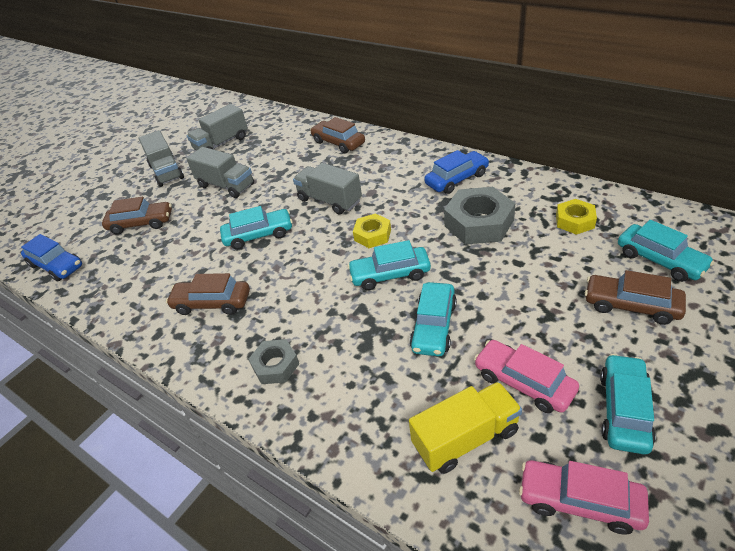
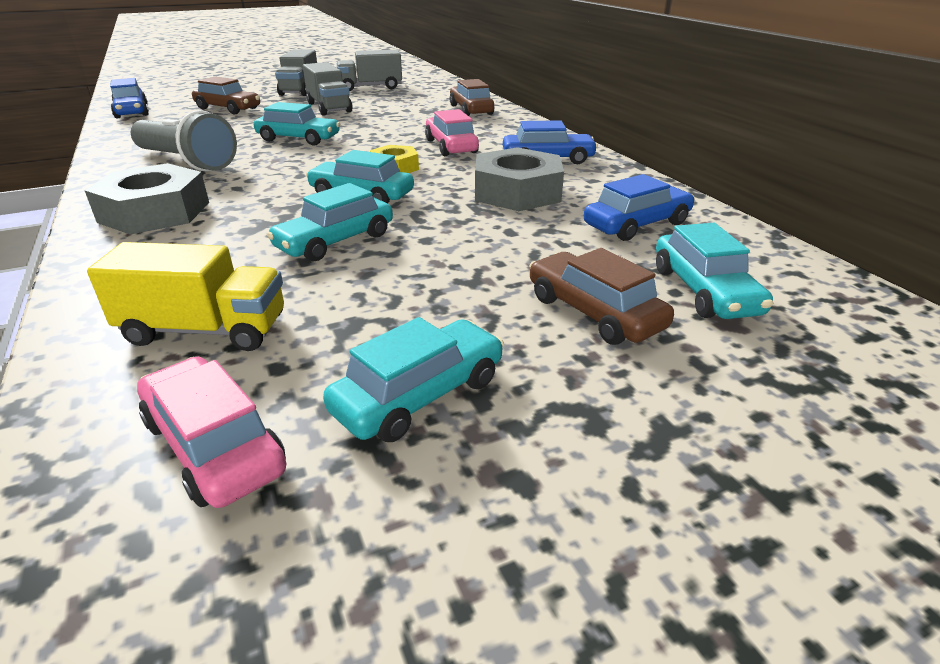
camera: 25 degrees right, 10 degrees down
(212, 303) = (187, 162): brown car -> grey flashlight
(275, 365) = (154, 212): grey nut -> grey nut, size x1.74
(329, 200) = (397, 138): grey truck -> none
(523, 382) = (345, 318): pink car -> pink car (451, 146)
(575, 221) = (637, 224): yellow nut -> blue car

